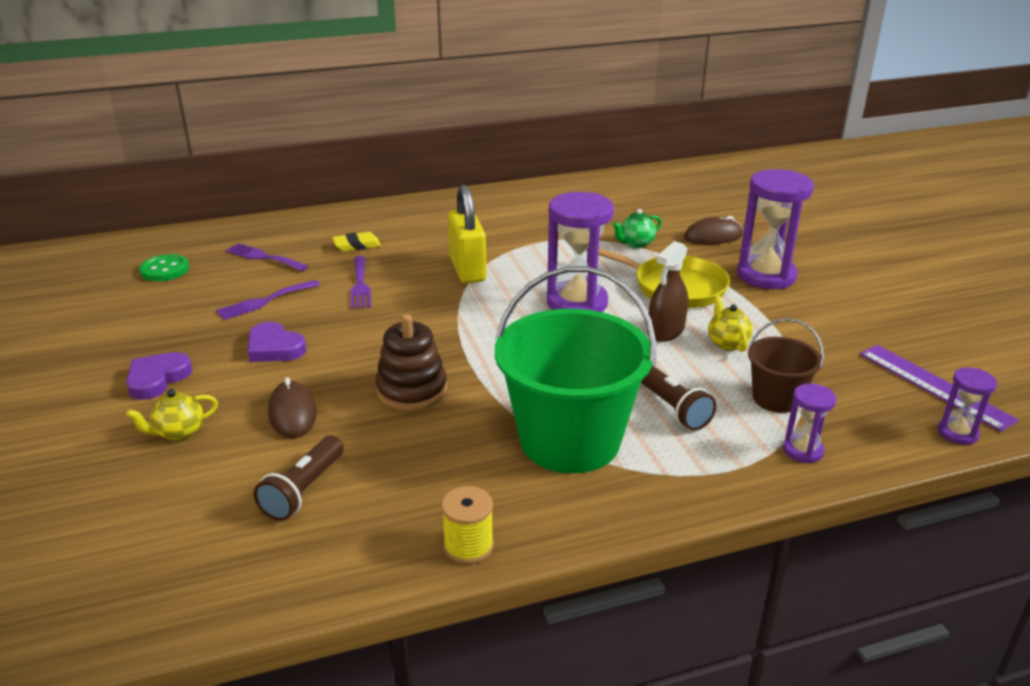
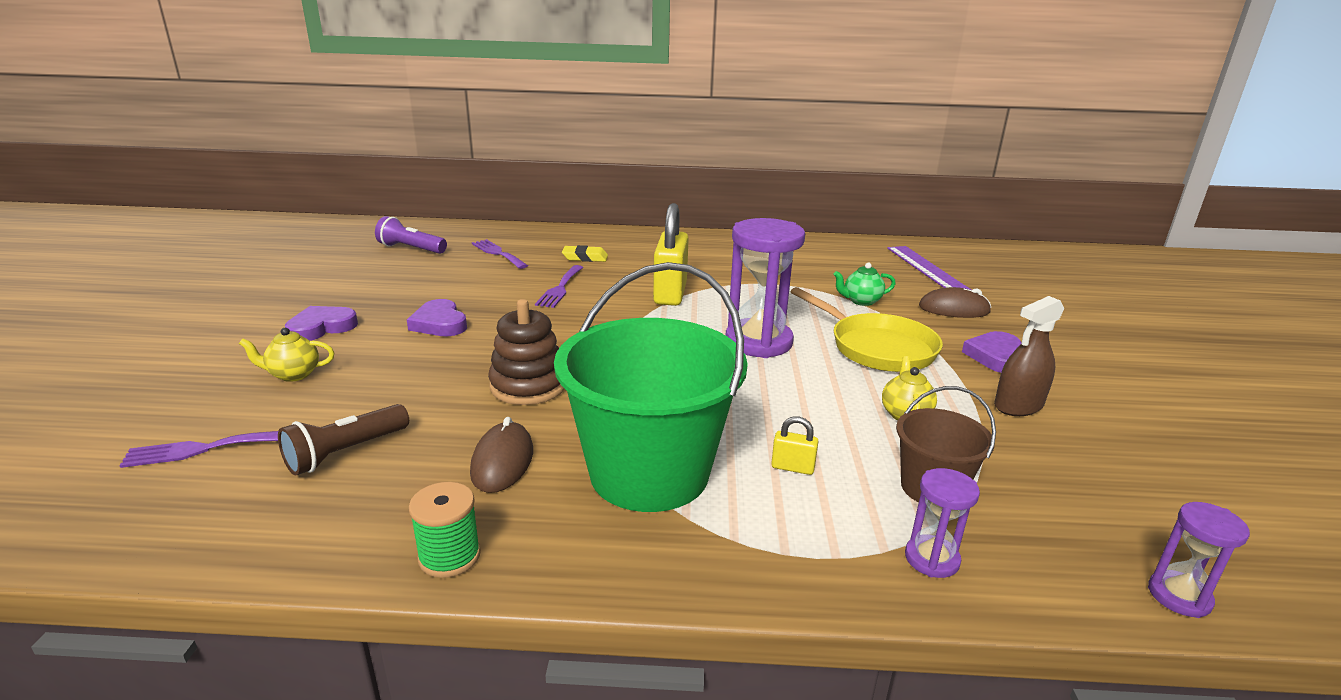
camera: 20 degrees right, 5 degrees down
(164, 270) = (411, 249): green button -> purple flashlight
(265, 301) = (467, 286): purple fork -> purple fork (203, 449)
(292, 413) = (402, 381): brown mouse -> brown mouse (502, 462)
(468, 546) = (449, 556): yellow spool -> green spool
(666, 331) = (839, 387): brown spray bottle -> brown spray bottle (1018, 405)
(672, 408) = (792, 467): brown flashlight -> yellow padlock
(766, 276) = (996, 356): purple hourglass -> purple heart
(935, 386) = (1169, 526): purple ruler -> purple ruler (926, 268)

